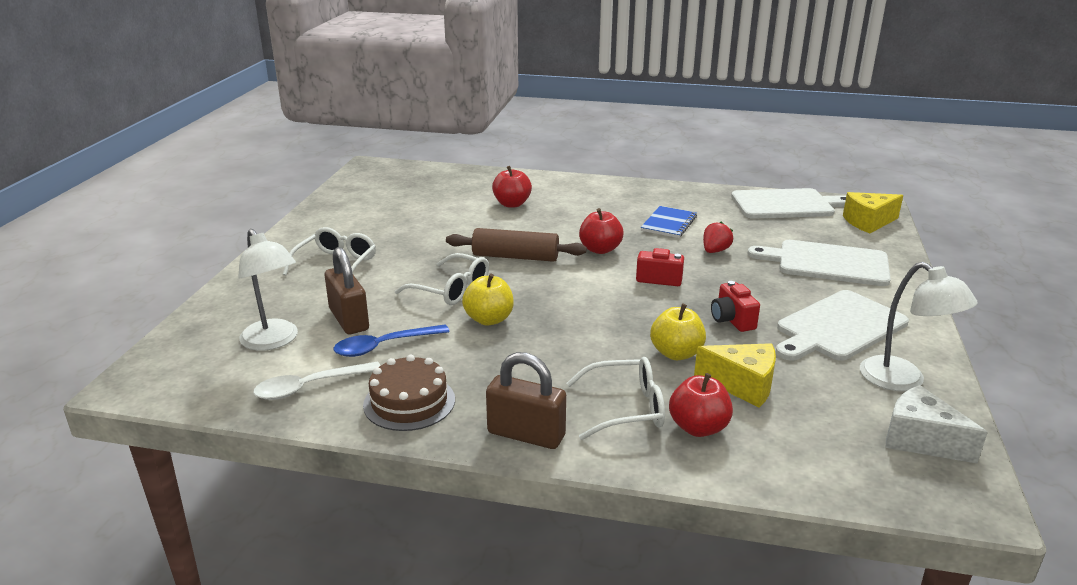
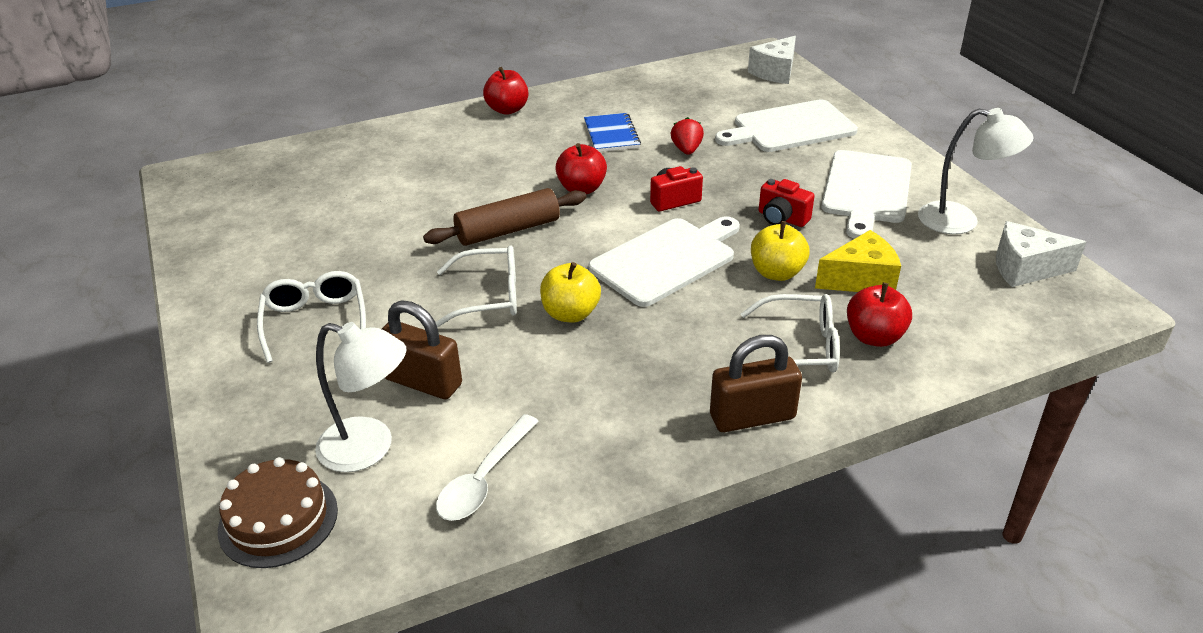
camera: 35 degrees left, 10 degrees up
(384, 346) = (502, 394): blue spoon -> none
(409, 402) = (608, 441): brown cake -> brown cake (278, 519)
(512, 204) = (425, 167): red apple -> red apple (507, 110)
(626, 408) = (800, 347): white glasses -> white glasses turned 45 degrees clockwise
(786, 204) = (689, 76): white cutting board -> white cutting board (666, 259)
(868, 222) = (775, 72): yellow cheese -> white cheese

